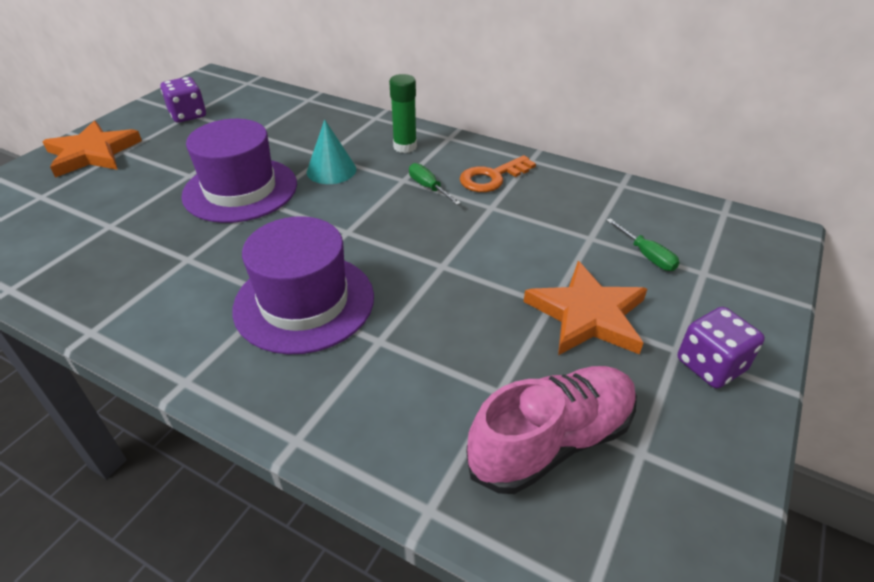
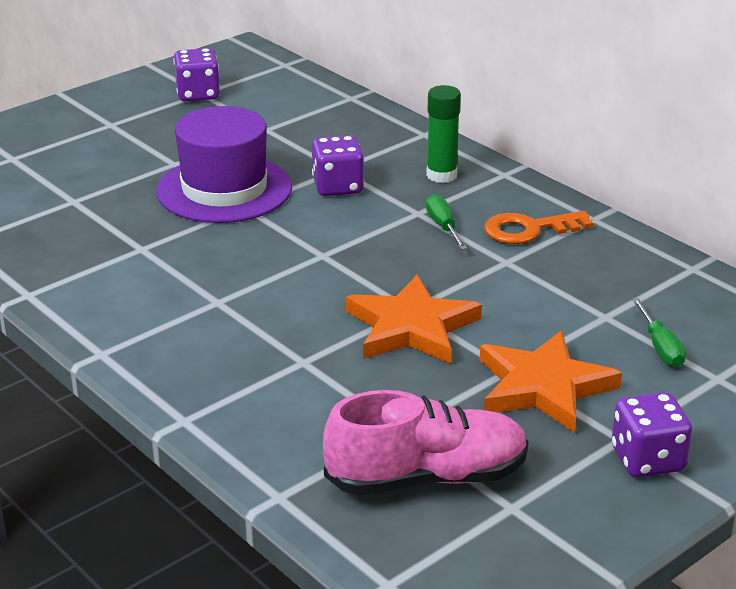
camera: 20 degrees right, 10 degrees down
(93, 153) = (78, 121): orange star -> orange star (411, 327)
(304, 302) = (244, 312): purple hat -> none
(331, 170) = (337, 187): turquoise cone -> purple dice

